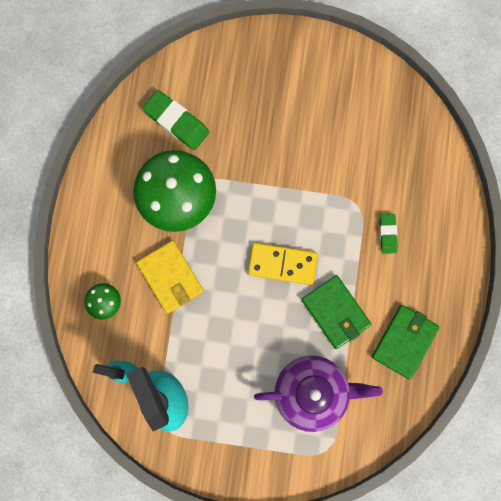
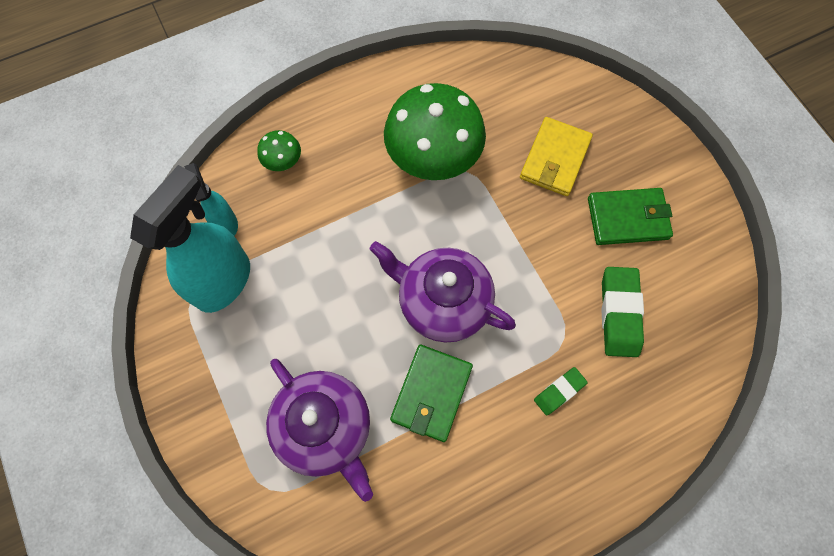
camera: 55 degrees right, 10 degrees down
(170, 277) = (350, 204): yellow wallet -> yellow wallet (555, 159)
(176, 122) = (507, 110): green eraser -> green eraser (619, 313)
(282, 264) = (442, 302): yellow domino -> purple teapot
(404, 341) = (453, 496): green wallet -> green wallet (627, 218)

